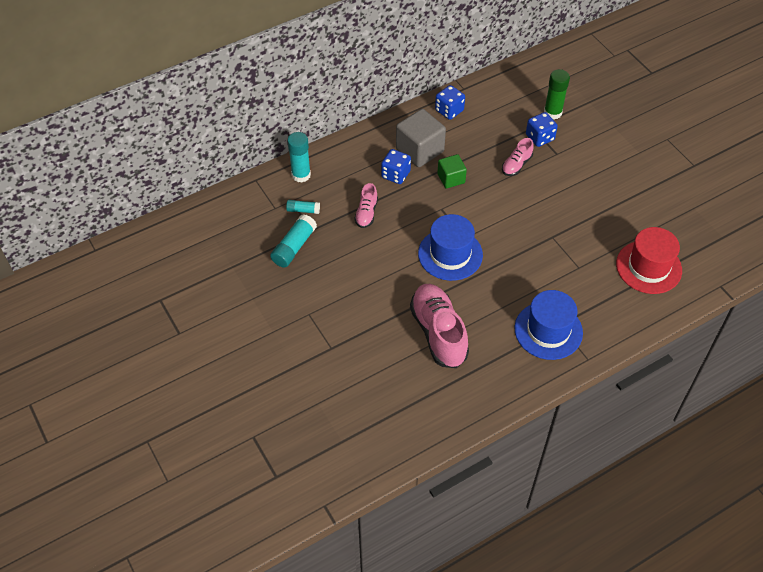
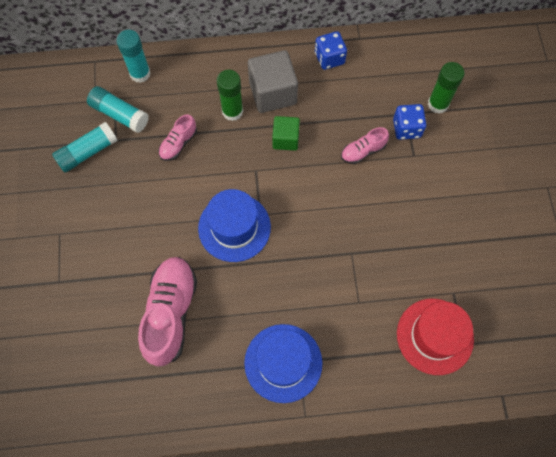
camera: 25 degrees right, 15 degrees up
(303, 210) = (120, 114): turquoise glue stick -> turquoise glue stick, size x1.70
(395, 174) = (232, 111): blue dice -> green glue stick

